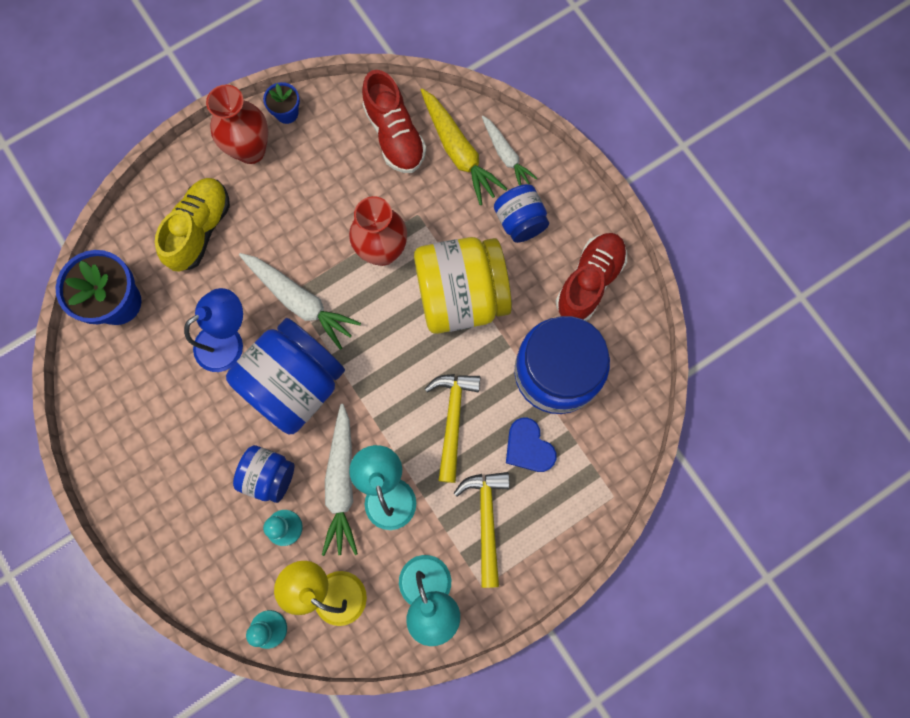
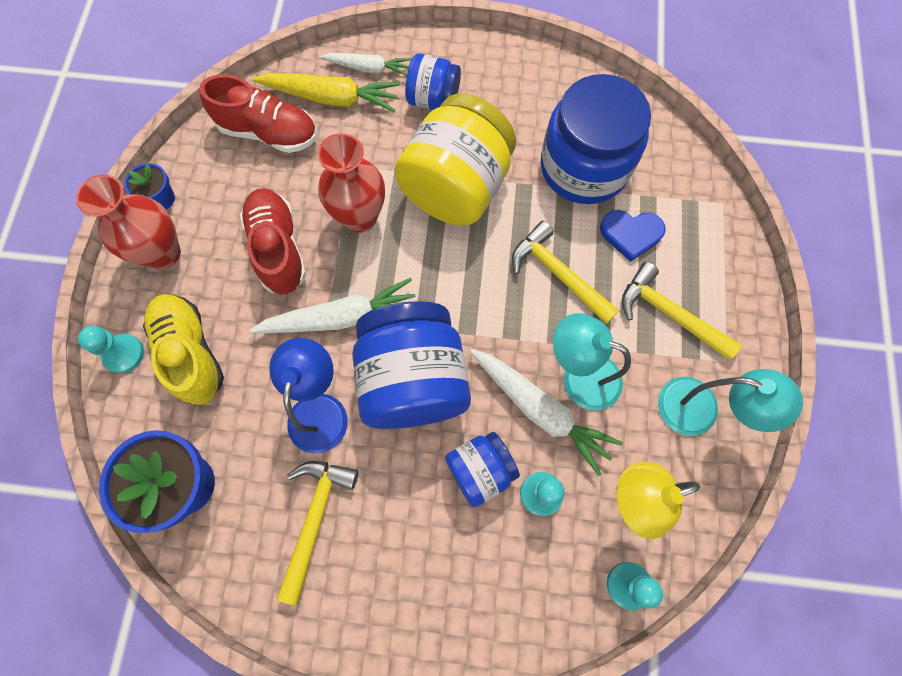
camera: 50 degrees left, 5 degrees down
(158, 398) = (315, 518): none -> yellow hammer
(166, 190) = (124, 354): none -> turquoise pawn
(589, 282) = (528, 90): red shoe -> red shoe (278, 248)

